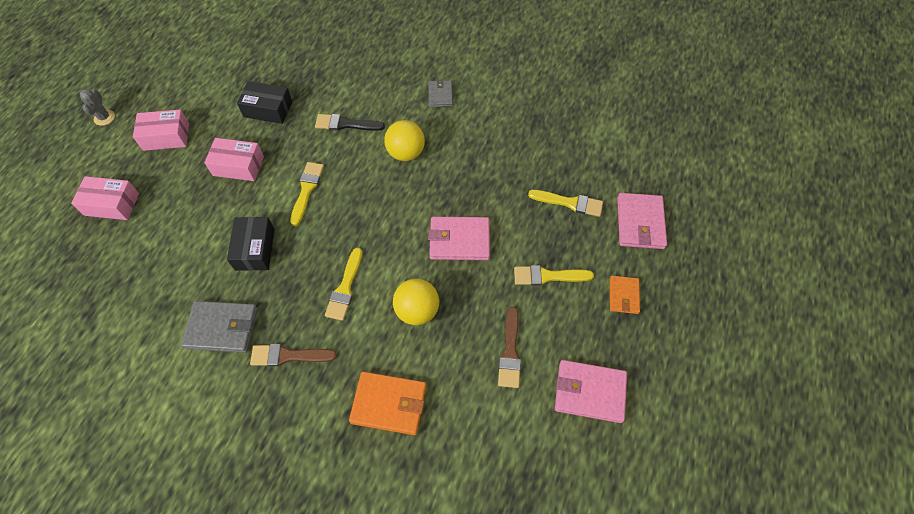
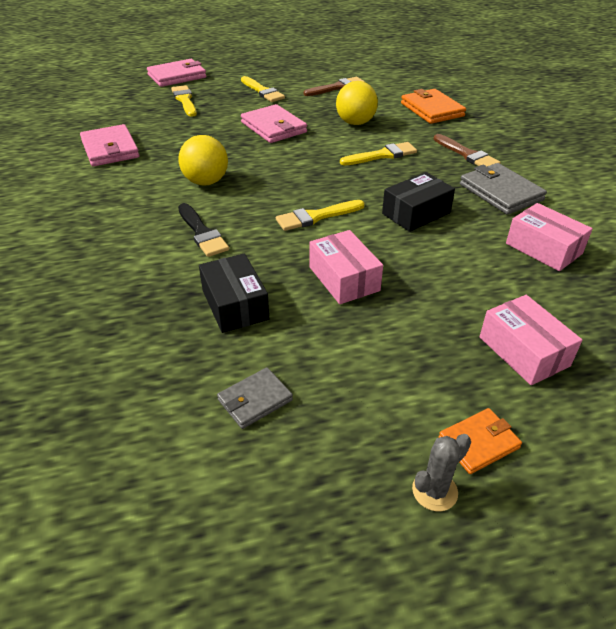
camera: 125 degrees left, 20 degrees down
(166, 137) = (379, 376): pink box -> pink box (543, 248)
(440, 95) = (102, 192): grey wallet -> grey wallet (255, 400)
(589, 392) = (327, 63): pink wallet -> pink wallet (110, 149)
(623, 295) = (246, 69): orange wallet -> orange wallet (478, 443)

